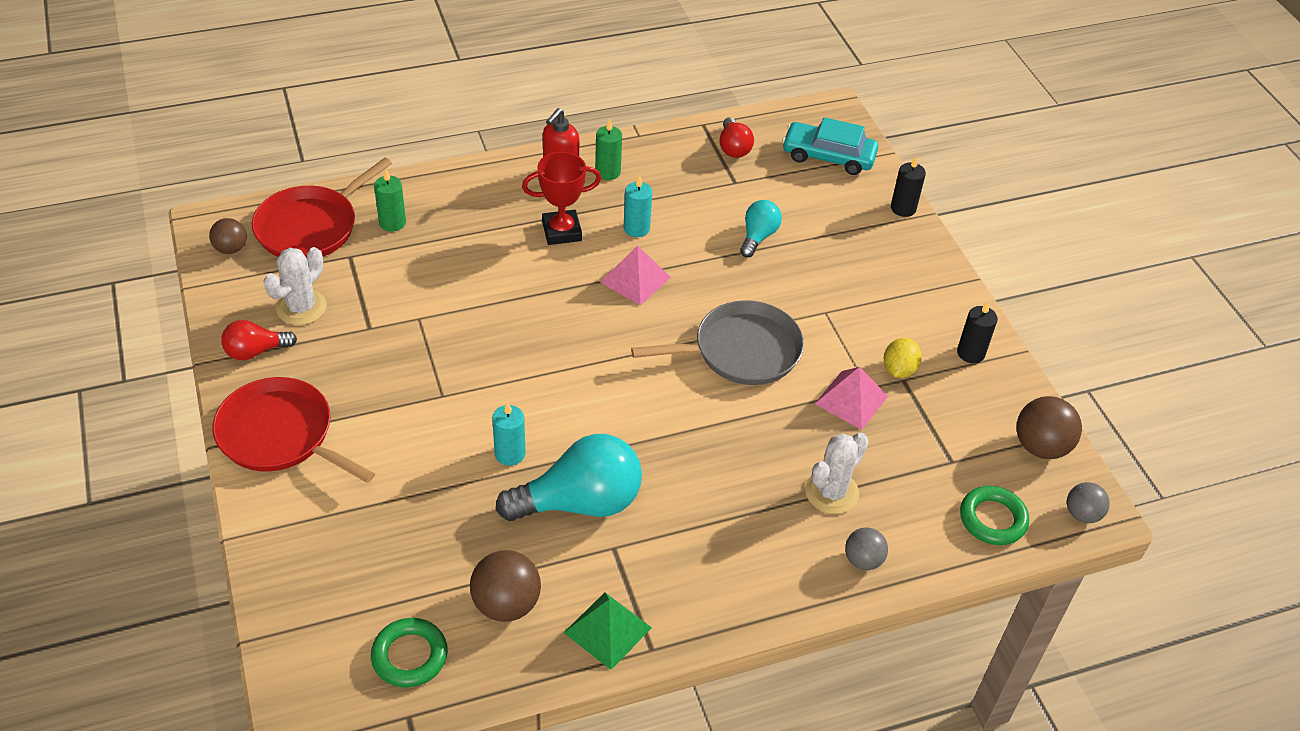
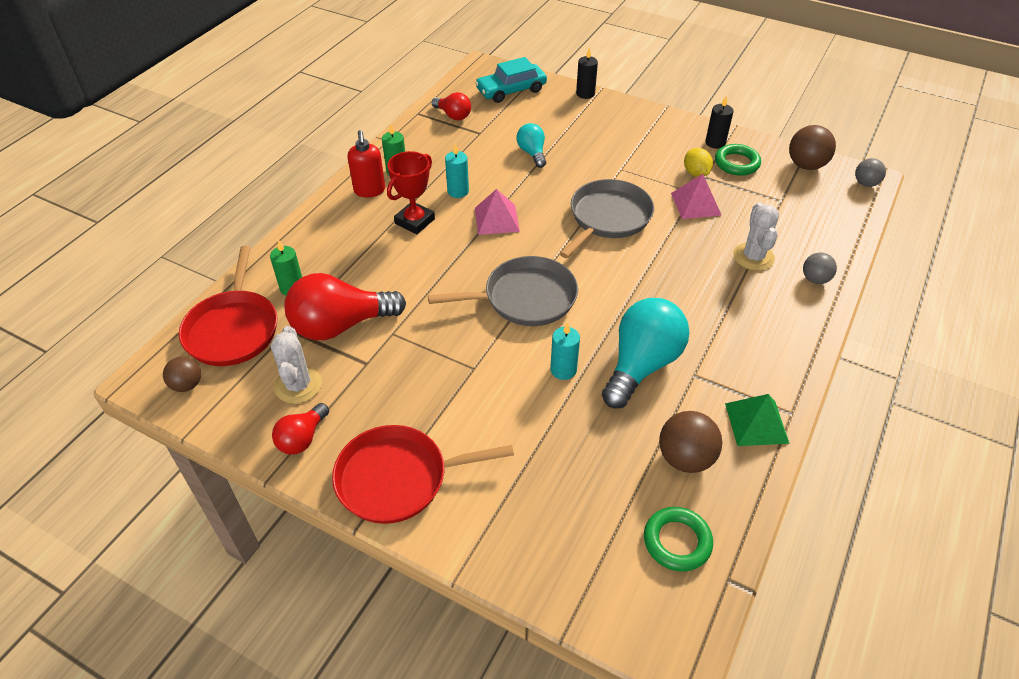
camera: 40 degrees left, 0 degrees up
(389, 282) = (340, 325): none -> red light bulb
(563, 369) = (525, 298): none -> grey pan
(992, 519) = (836, 214): green ring -> green ring (736, 163)

